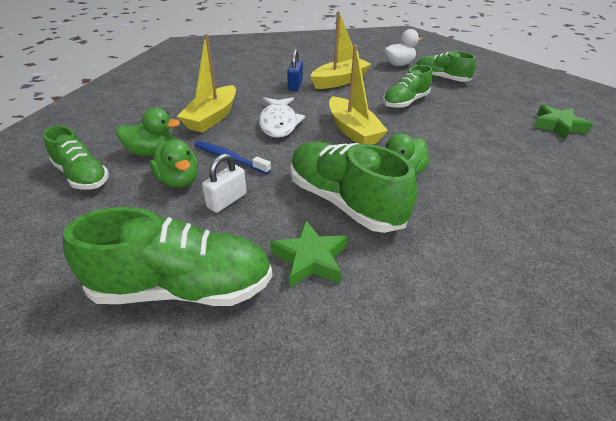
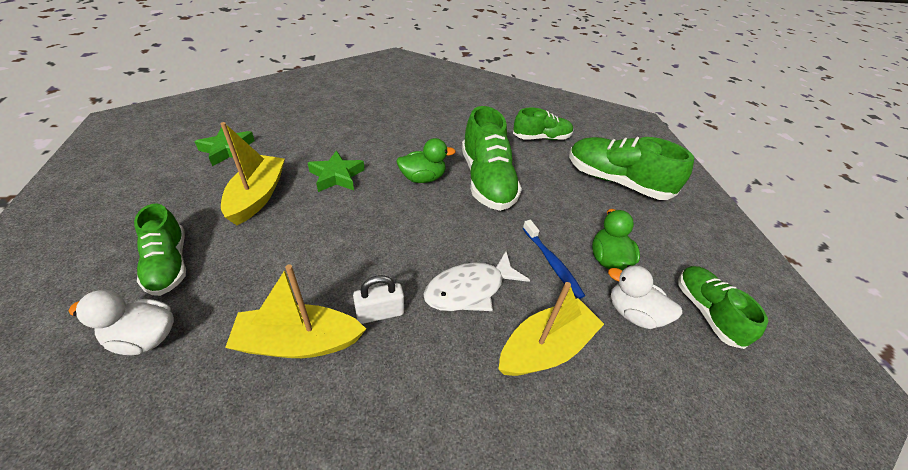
camera: 150 degrees left, 5 degrees up
(152, 152) = (633, 313): green duck -> white duck
(227, 200) = (572, 220): white padlock -> white padlock (380, 313)
(279, 123) = (469, 289): white fish -> white fish turned 150 degrees counterclockwise
(295, 85) = (375, 371): blue padlock -> none
(310, 259) = (537, 163): green star -> green star (337, 176)
(353, 131) = (404, 236): yellow boat -> yellow boat (257, 196)
(405, 102) = (291, 246): green shoe -> green shoe (541, 138)

